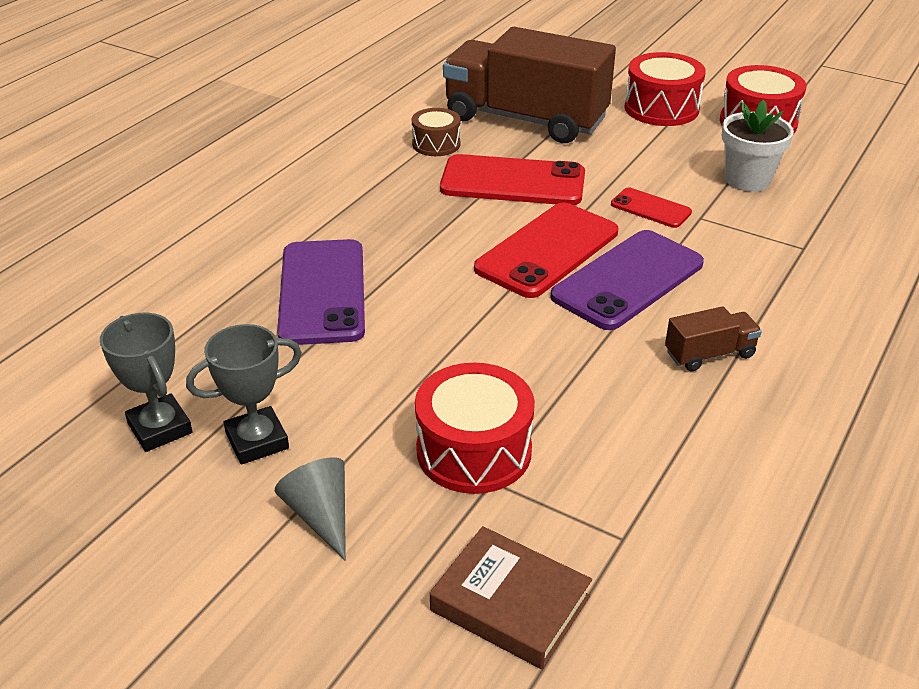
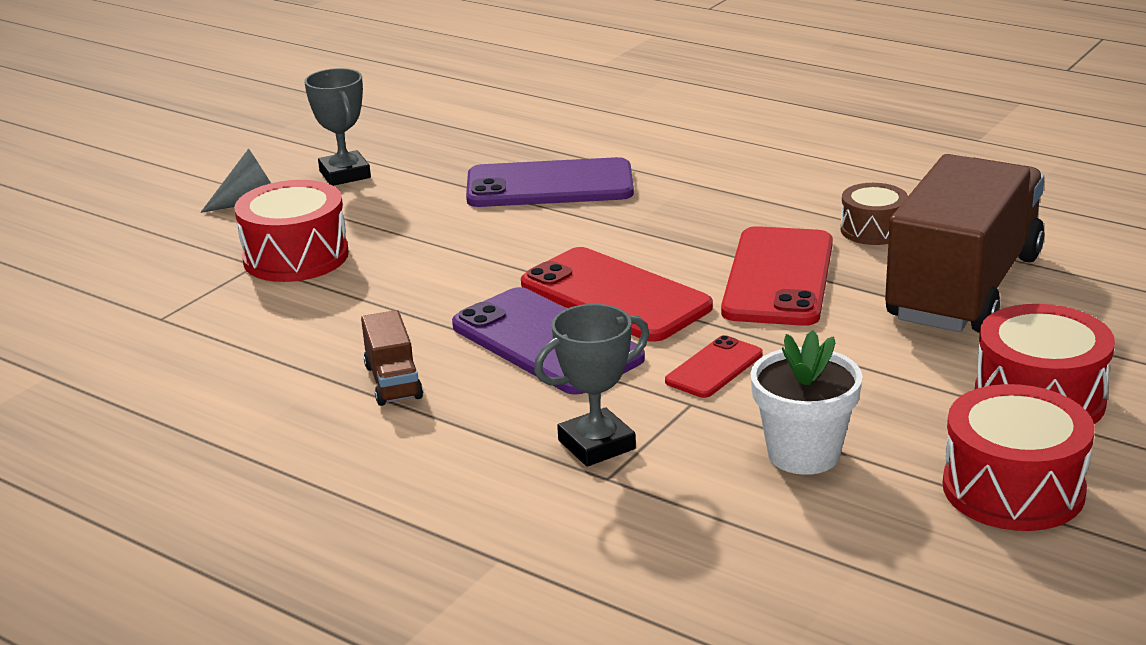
camera: 95 degrees right, 10 degrees down
(160, 428) = (374, 141): grey trophy -> grey trophy (596, 445)
(510, 603) = (123, 271): brown book -> none

